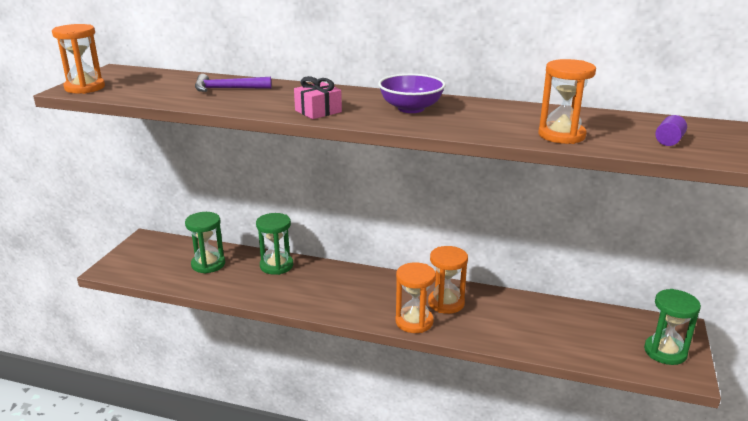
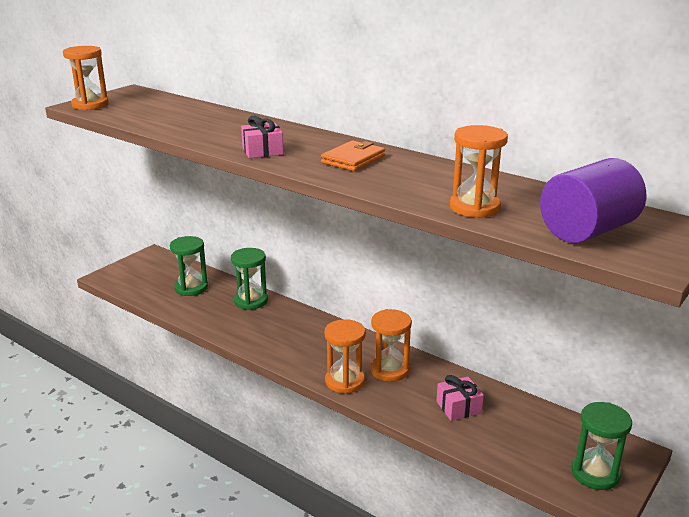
camera: 20 degrees right, 0 degrees up
(227, 89) = (206, 119): purple hammer -> none
(411, 108) = (353, 159): purple bowl -> orange wallet
(525, 322) = (458, 407): none -> pink gift
(668, 141) = (587, 231): purple cylinder -> purple cylinder, size x2.49

